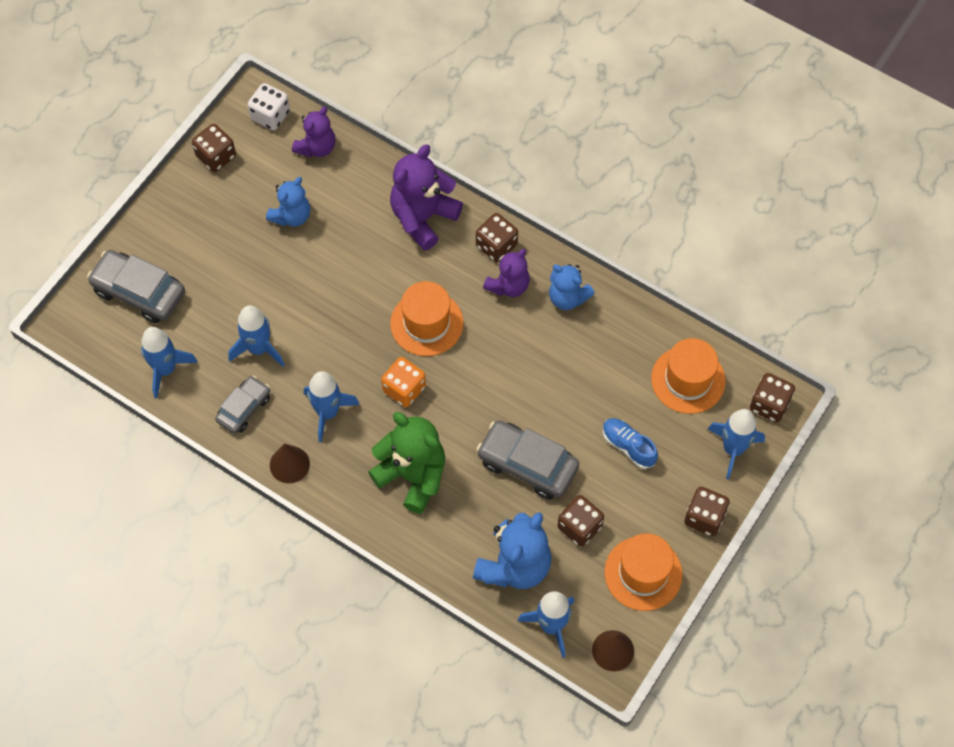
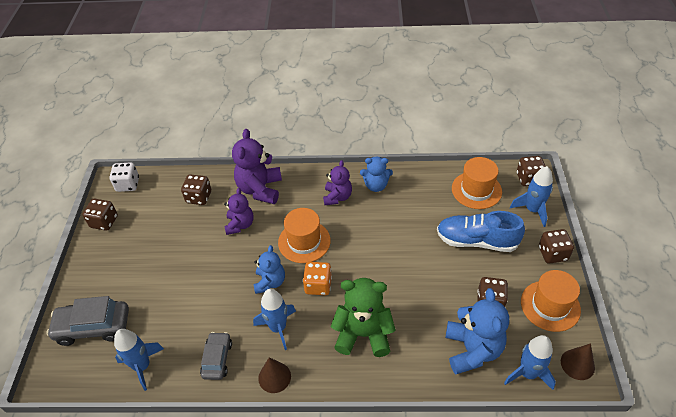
camera: 30 degrees left, 15 degrees down
(259, 348) = (203, 315): blue rocket -> none
(291, 216) = (176, 228): blue teddy bear -> blue teddy bear (270, 282)
(316, 147) = (168, 186): purple teddy bear -> purple teddy bear (240, 225)
(496, 246) = (314, 181): brown dice -> brown dice (199, 197)
(527, 464) = (428, 285): grey car -> none
(628, 446) = (476, 241): blue shoe -> blue shoe, size x1.74

